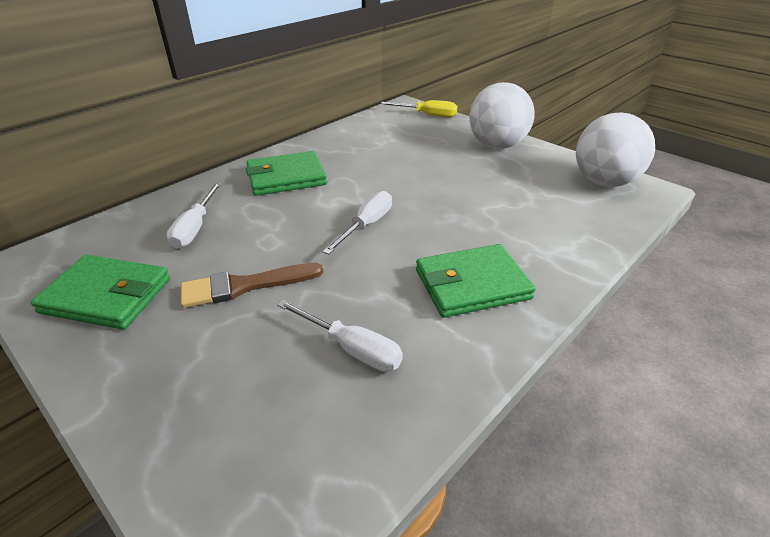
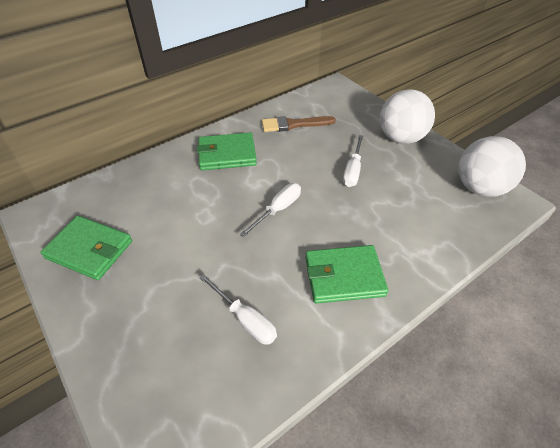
camera: 10 degrees right, 10 degrees up
(195, 228) = (154, 196): white screwdriver -> white screwdriver (353, 170)
(245, 286) = (181, 254): brown brush -> brown brush (294, 124)
(427, 115) = (352, 98): yellow screwdriver -> none

